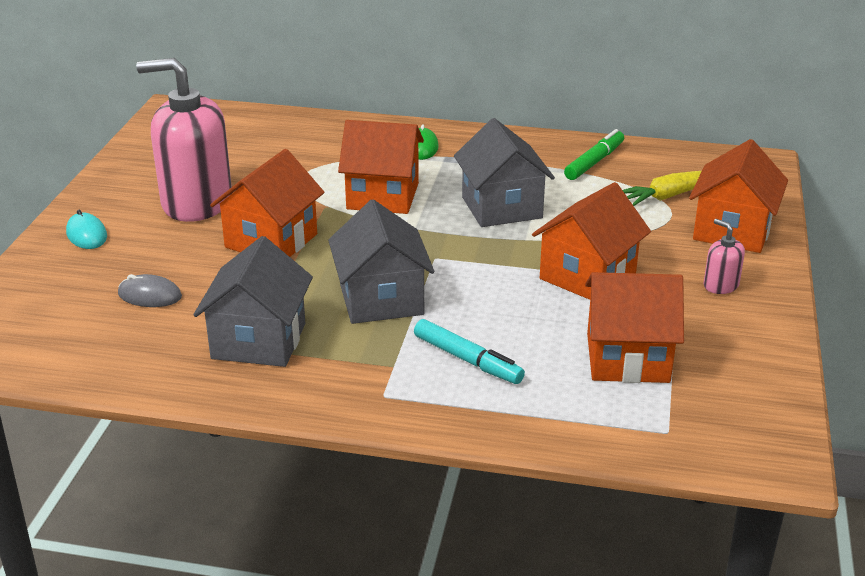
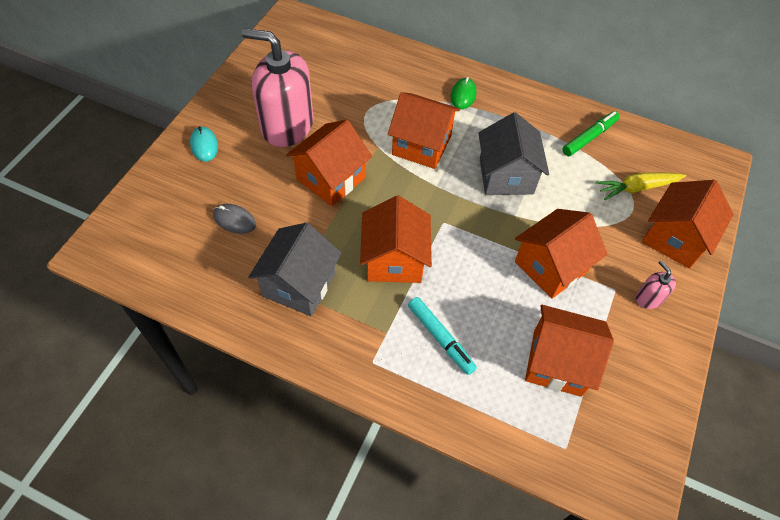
camera: 10 degrees right, 25 degrees up
(381, 299) = (394, 259): grey house -> orange house

